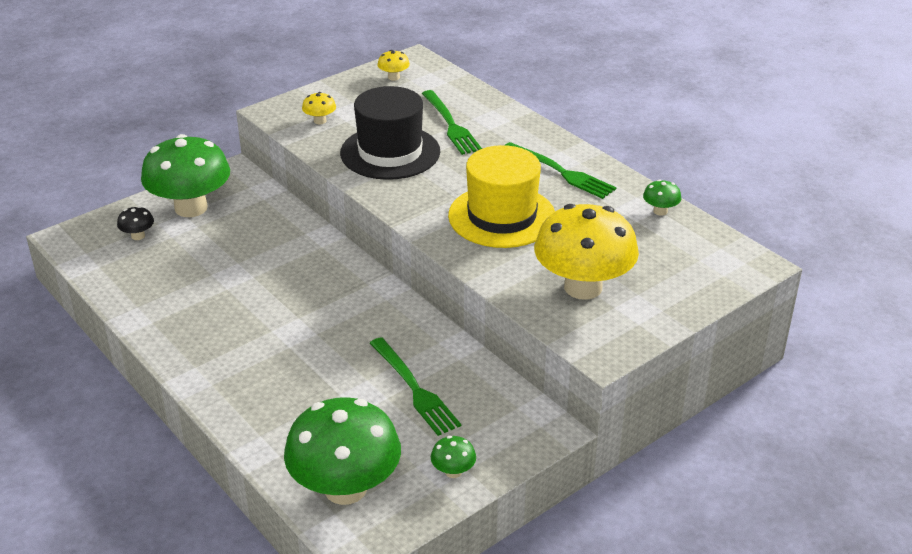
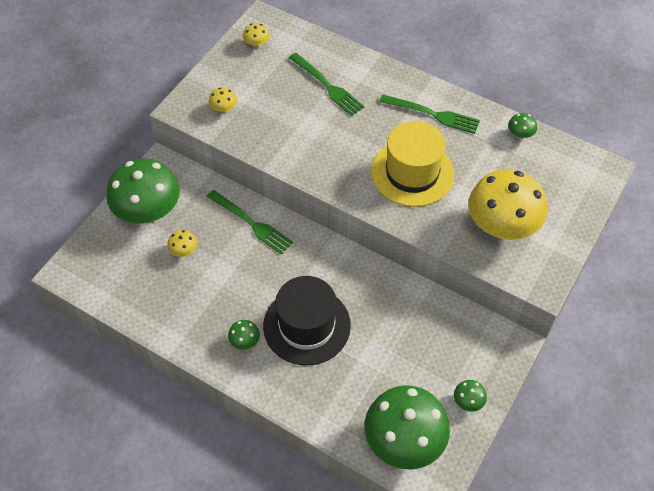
camera: 20 degrees left, 20 degrees up
(138, 236) = (123, 254): black mushroom -> none
(205, 249) = (184, 251): none -> yellow mushroom
(218, 343) = (245, 341): none -> green mushroom
(390, 152) = (296, 129): black hat -> black hat (306, 325)
(415, 389) = (407, 338): green fork -> green fork (252, 223)

